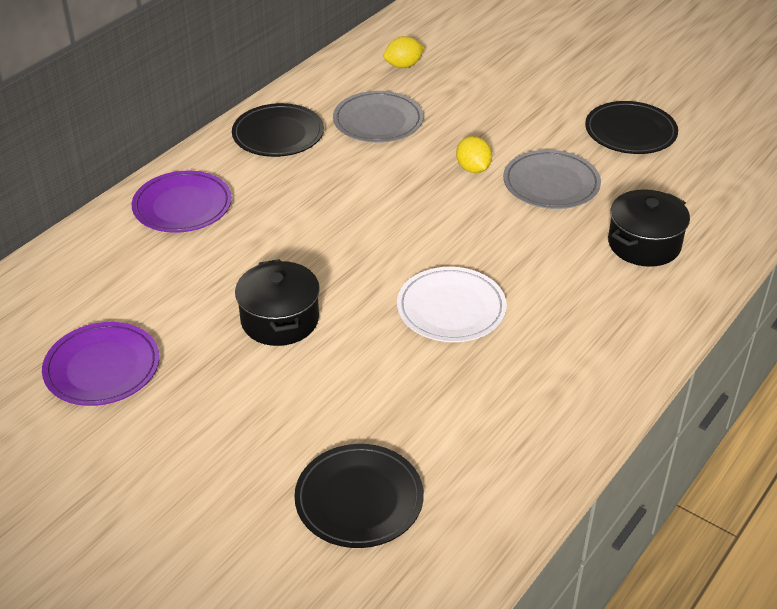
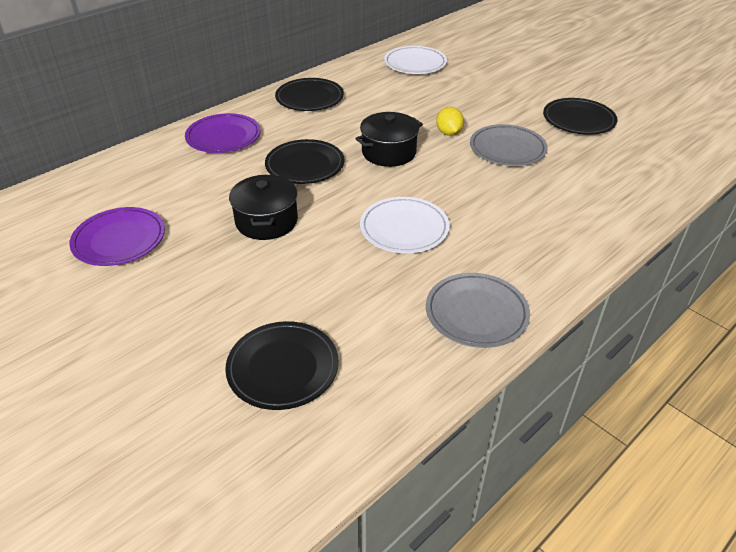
camera: 10 degrees right, 0 degrees up
(303, 236) = (305, 165): none -> black plate
(378, 121) = (385, 96): grey plate -> grey plate (476, 313)
(403, 65) = (415, 63): yellow lemon -> white plate
(644, 244) = (574, 198): black pot -> black pot (389, 152)

